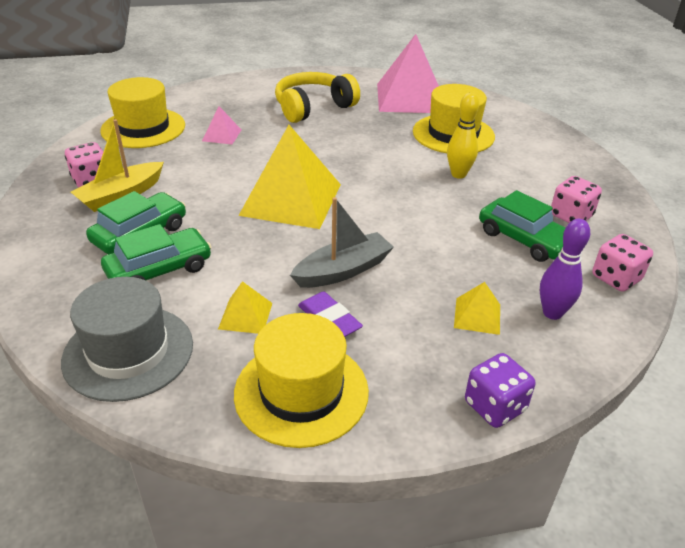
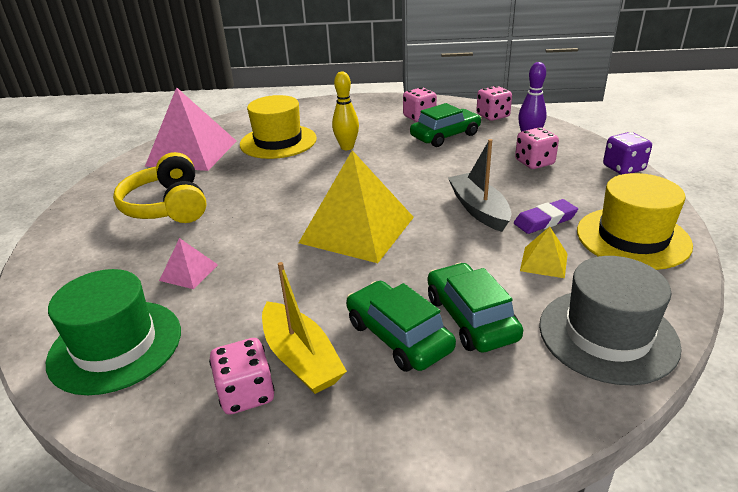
camera: 75 degrees left, 5 degrees down
(143, 128) = (115, 345): yellow hat -> green hat
(477, 315) = (534, 162): yellow pyramid -> pink dice

